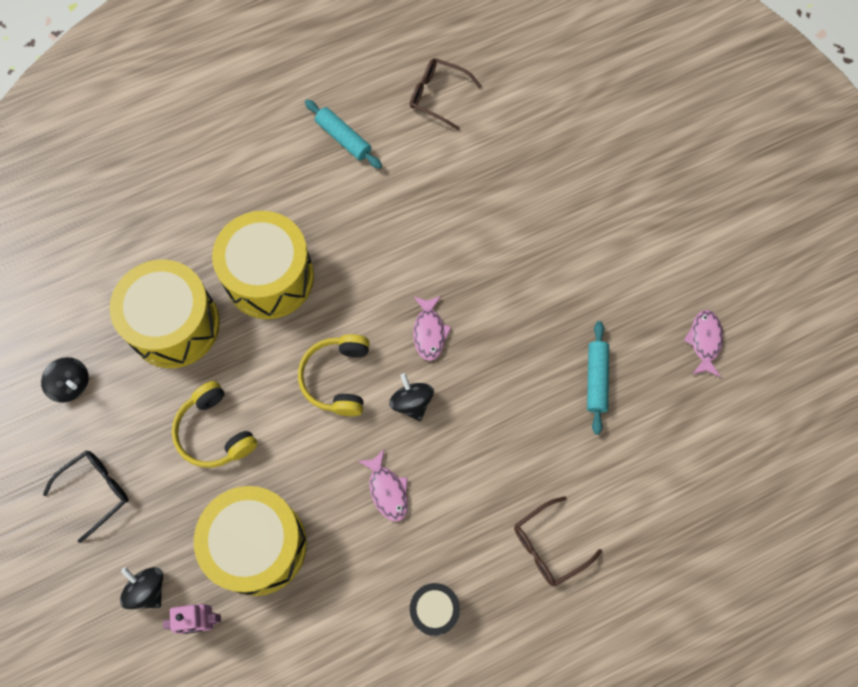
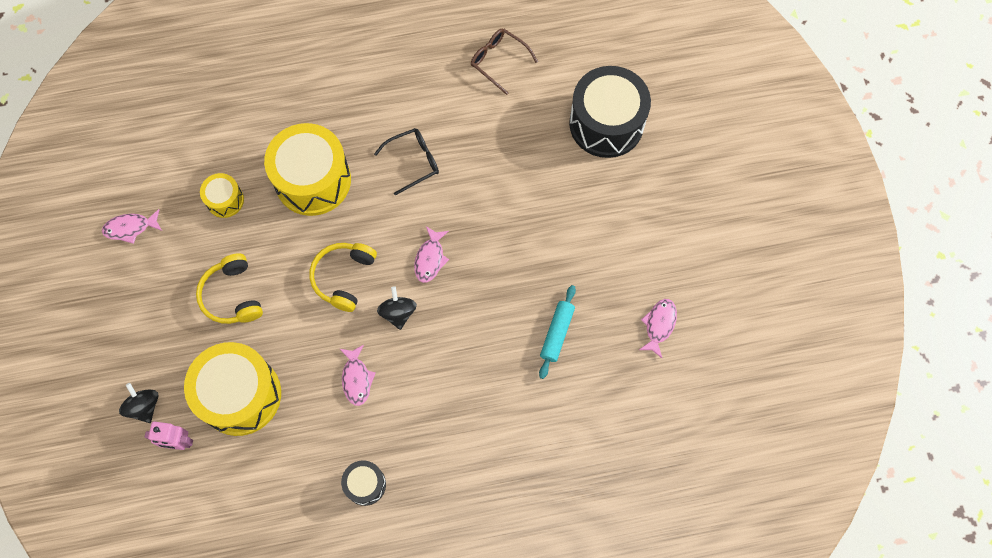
camera: 15 degrees right, 0 degrees up
(71, 384) = (130, 228): black spinning top -> pink fish
(95, 491) = (125, 318): black glasses -> black glasses (413, 162)
(174, 325) = (225, 200): yellow drum -> yellow drum, size x0.49
(343, 138) = (408, 78): turquoise rolling pin -> none
(549, 546) = (474, 459): brown glasses -> none
(577, 136) = (606, 123): none -> black drum

